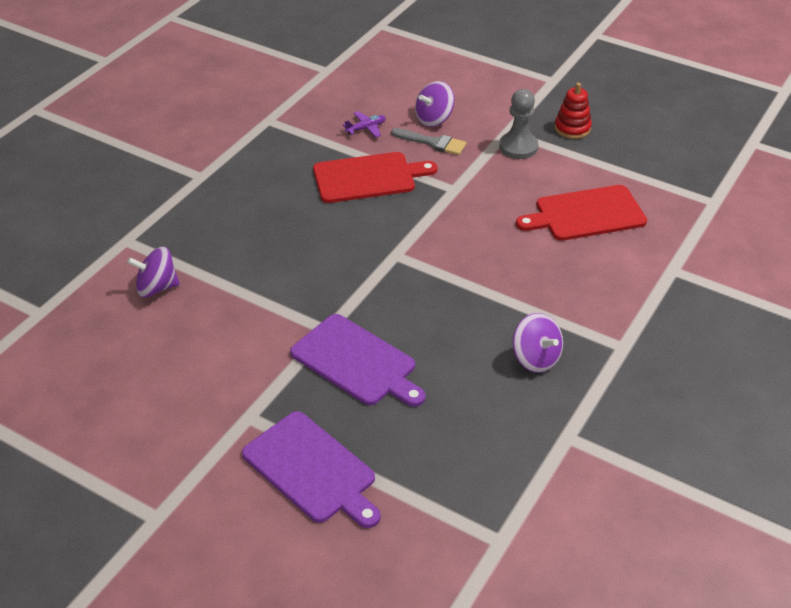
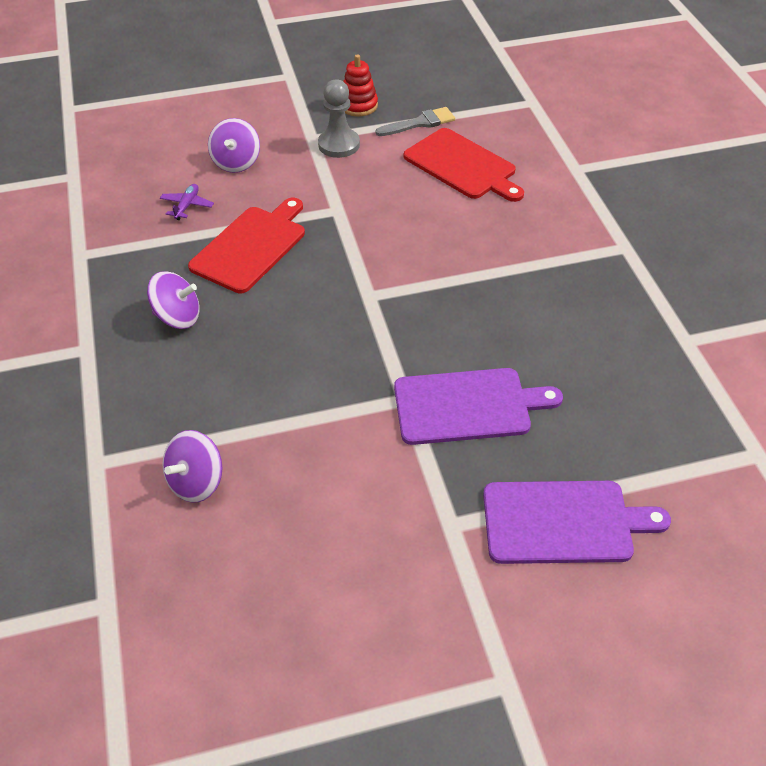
camera: 45 degrees left, 5 degrees up
(432, 143) = (264, 183): grey brush -> grey brush (420, 123)
(536, 358) = (585, 300): purple spinning top -> purple spinning top (177, 317)
(586, 214) = (462, 166): red cutting board -> red cutting board turned 75 degrees counterclockwise

